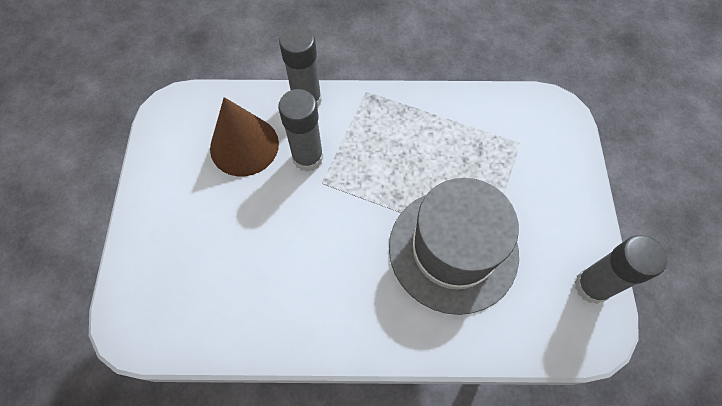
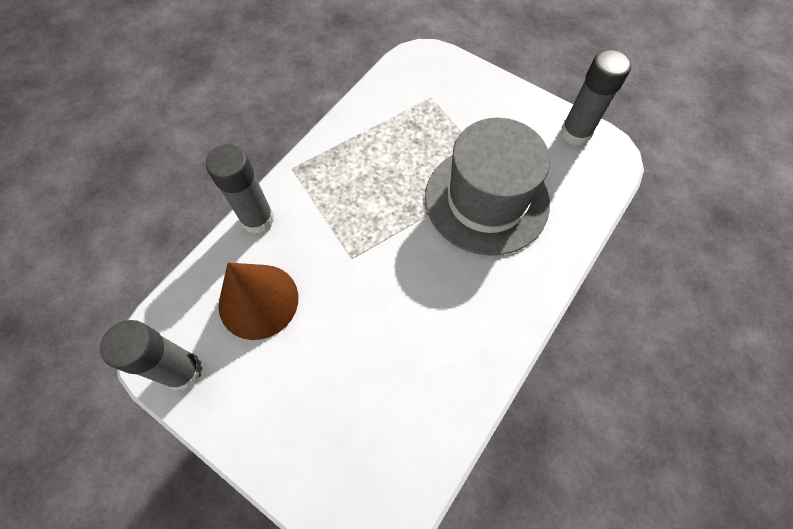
camera: 55 degrees left, 0 degrees up
(308, 158) = (317, 254): grey glue stick -> grey glue stick (183, 371)

